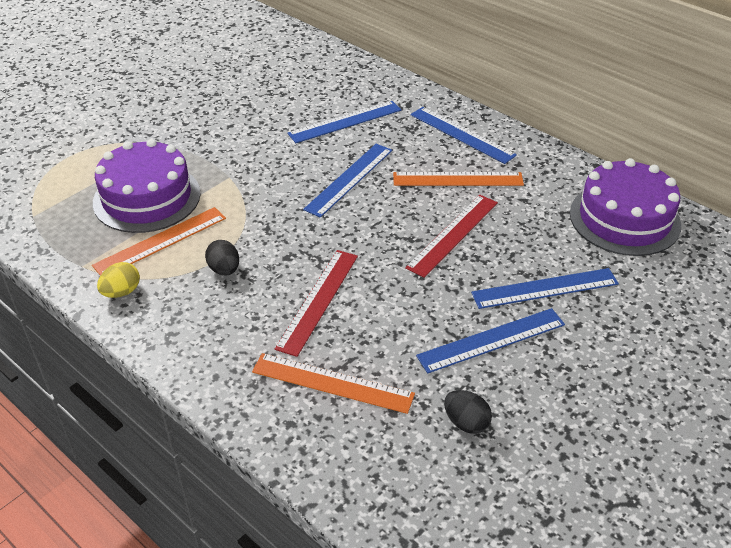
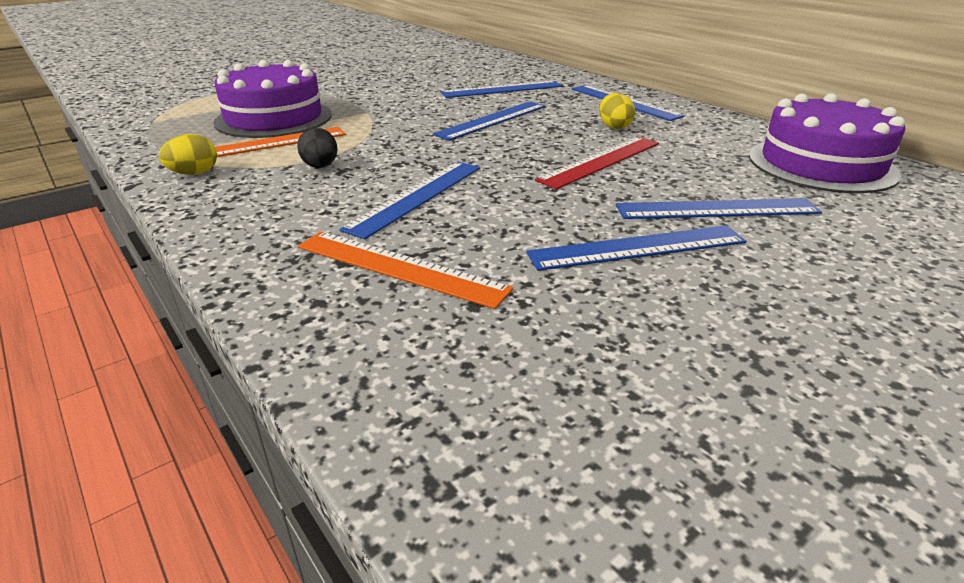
camera: 10 degrees right, 10 degrees down
(318, 300) = (417, 196): red ruler -> blue ruler
(458, 179) = (614, 127): orange ruler -> yellow egg
(466, 423) = (584, 329): black egg -> none

